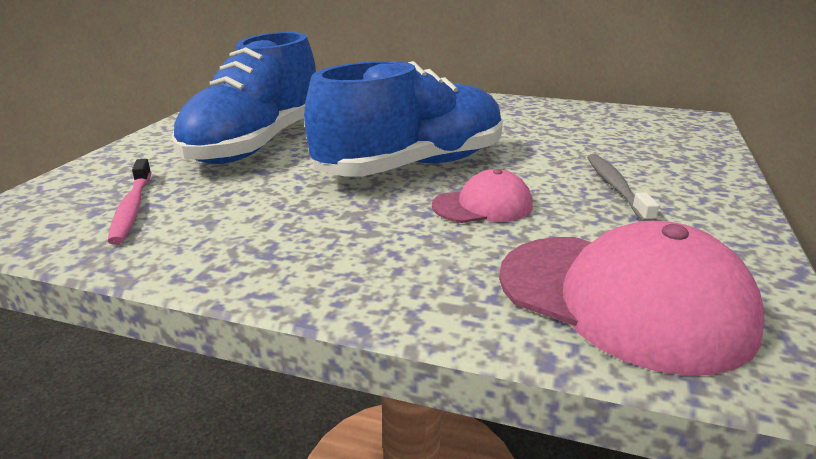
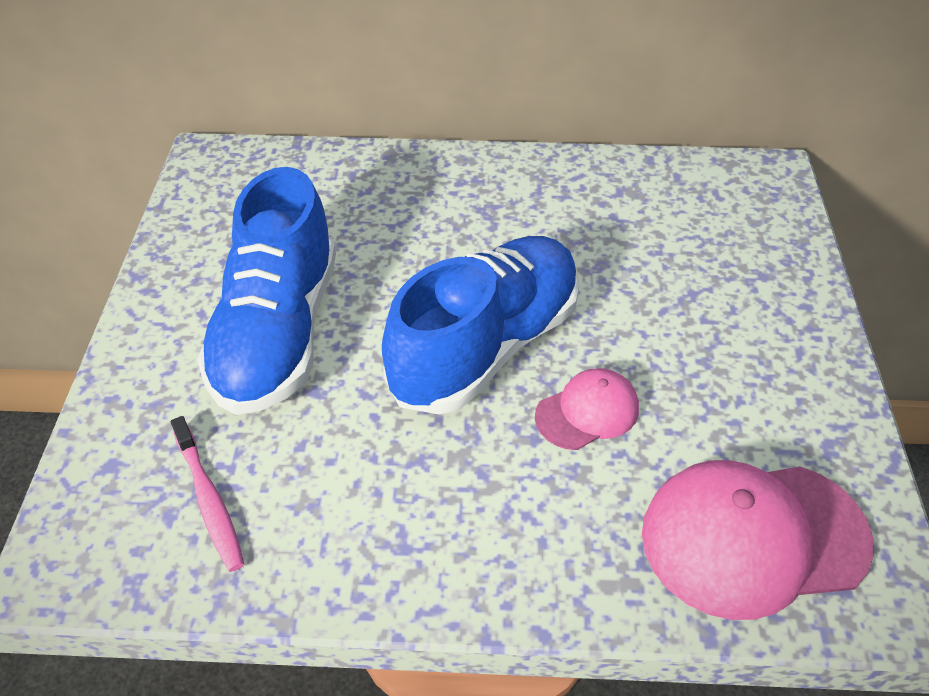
camera: 15 degrees left, 20 degrees up
(615, 187) = (711, 347): grey toothbrush -> none
(623, 299) = (753, 538): pink cap -> pink cap turned 150 degrees clockwise

